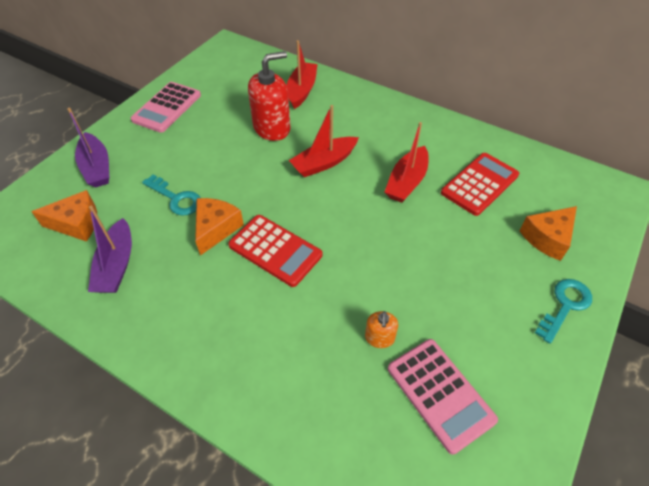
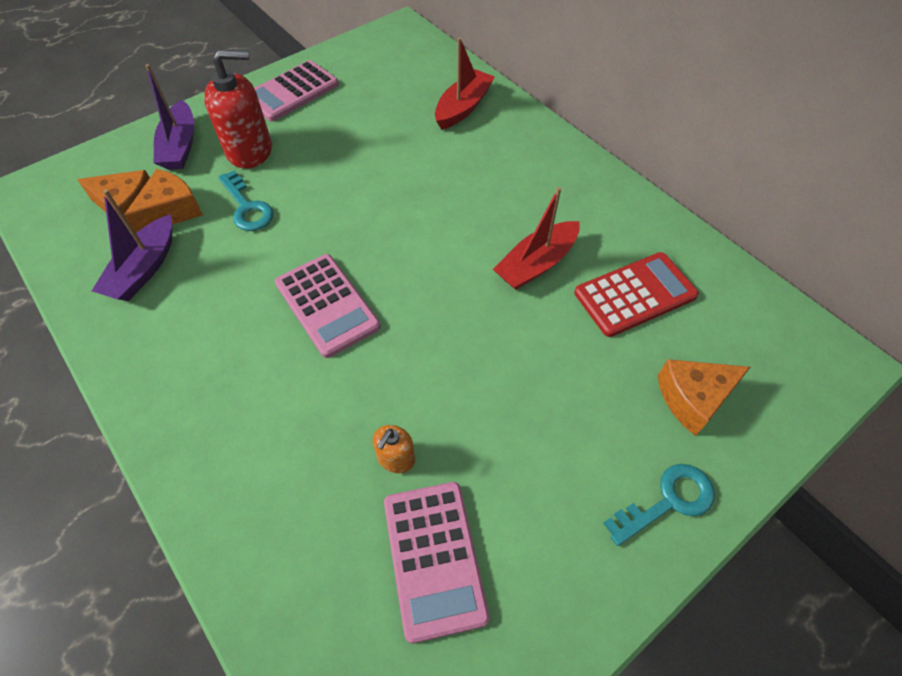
camera: 20 degrees right, 5 degrees up
(216, 229) = (273, 258): orange cheese -> orange cheese (171, 211)
(272, 128) = (401, 148): red soap dispenser -> red soap dispenser (249, 150)
(275, 250) = (327, 305): red calculator -> pink calculator
(324, 163) = (443, 210): red boat -> none

